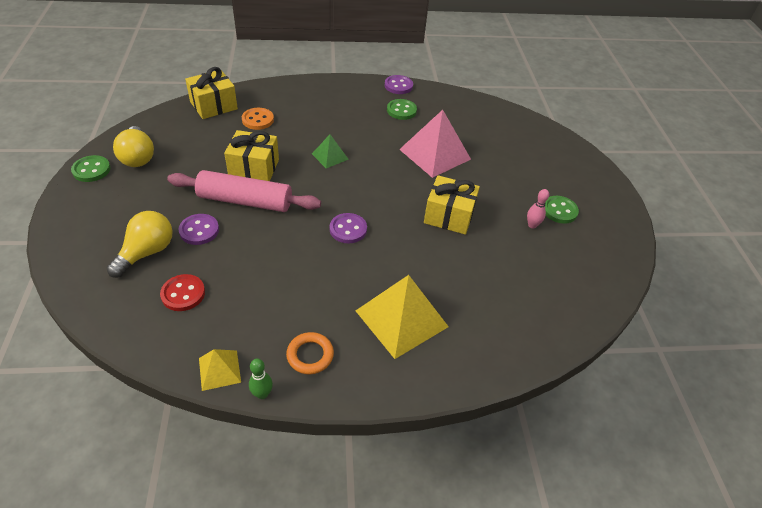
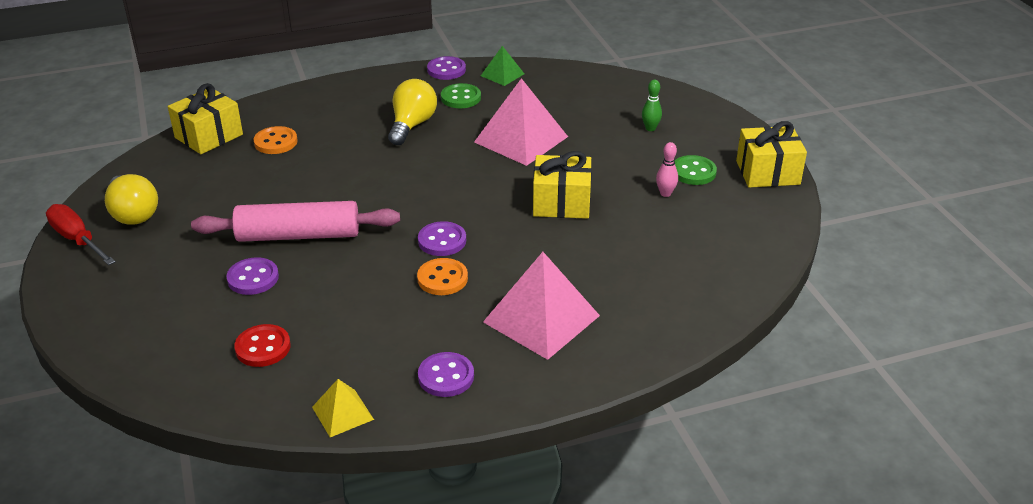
camera: 10 degrees left, 10 degrees down
(91, 170) = (77, 239): green button -> red screwdriver
(147, 252) = (196, 314): yellow light bulb -> yellow light bulb (412, 125)
(254, 168) = (294, 197): yellow gift -> yellow gift (767, 172)
(262, 394) = (404, 425): green bowling pin -> green bowling pin (650, 128)
(310, 355) = (446, 376): orange ring -> purple button
(330, 156) = (387, 166): green pyramid -> green pyramid (502, 74)
(337, 263) = (442, 278): none -> orange button
(401, 318) = (541, 319): yellow pyramid -> pink pyramid

